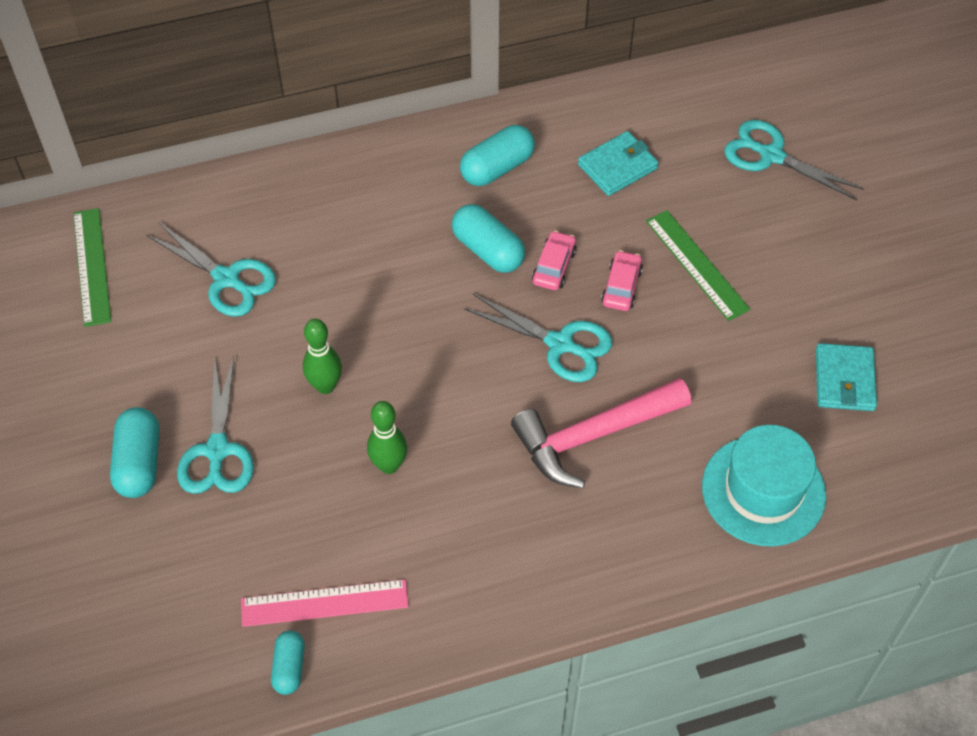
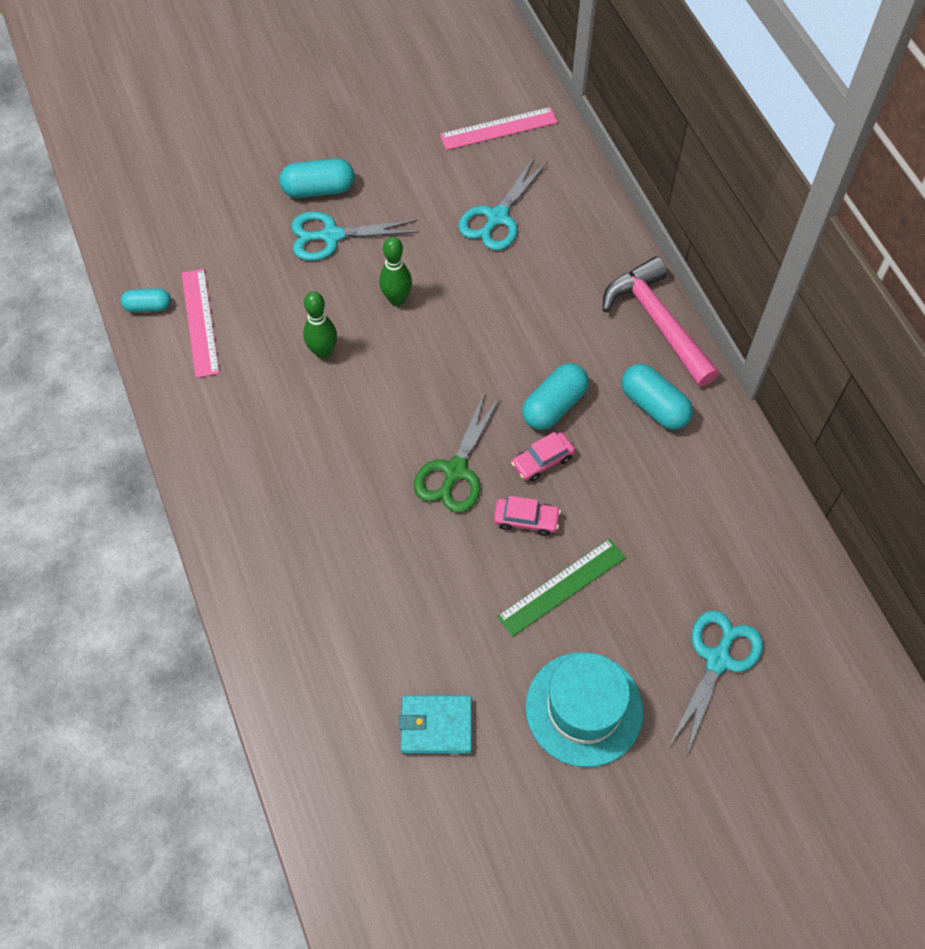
camera: 85 degrees right, 5 degrees up
(92, 266) = (498, 129): green ruler -> pink ruler
(554, 266) = (542, 461): pink car -> pink car turned 135 degrees clockwise
(560, 344) = (455, 471): turquoise scissors -> green scissors
(593, 435) = (360, 503): pink hammer -> pink hammer (657, 322)
(617, 166) = (675, 511): turquoise wallet -> none
(763, 490) = (309, 647): turquoise hat -> turquoise hat (584, 709)

